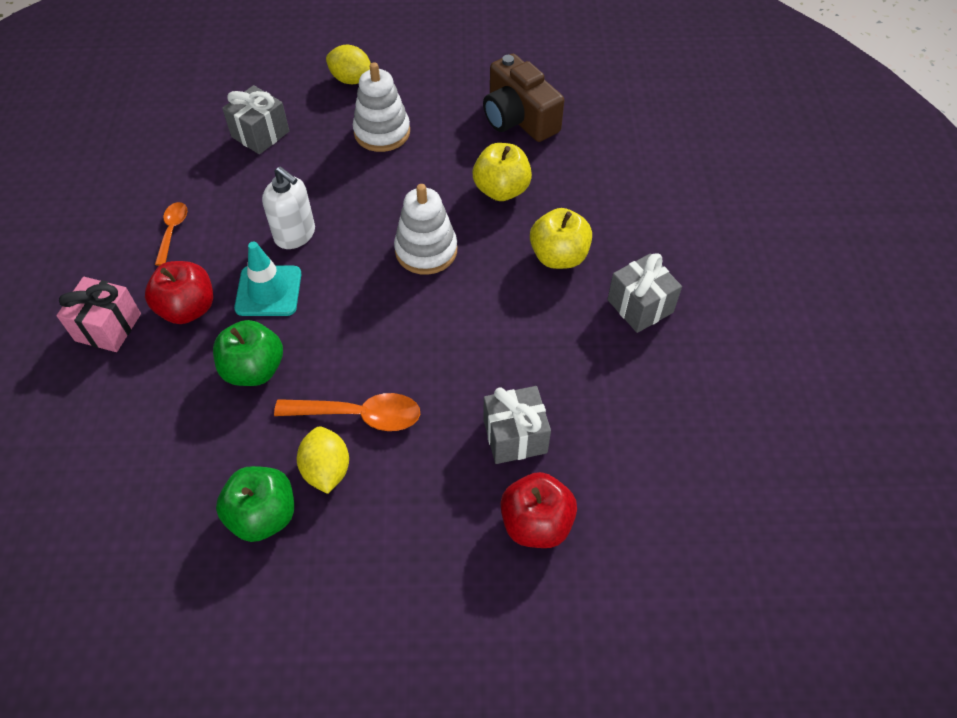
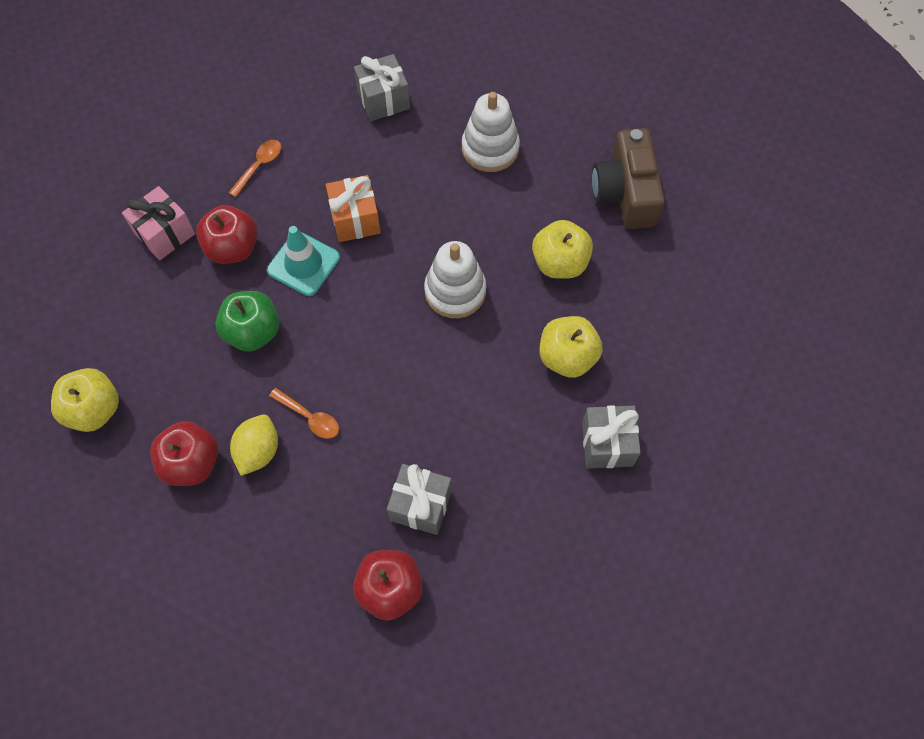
camera: 30 degrees right, 10 degrees up
(125, 519) = (94, 409): none -> yellow apple
(263, 515) = (191, 462): green apple -> red apple
(295, 234) = (355, 219): white soap dispenser -> orange gift
(351, 80) = (496, 77): yellow lemon -> none
(359, 415) = (310, 417): orange spoon -> orange spoon, size x0.62

